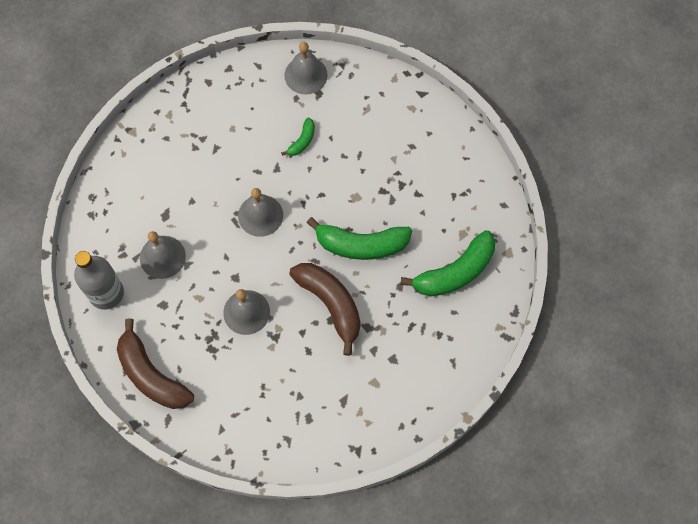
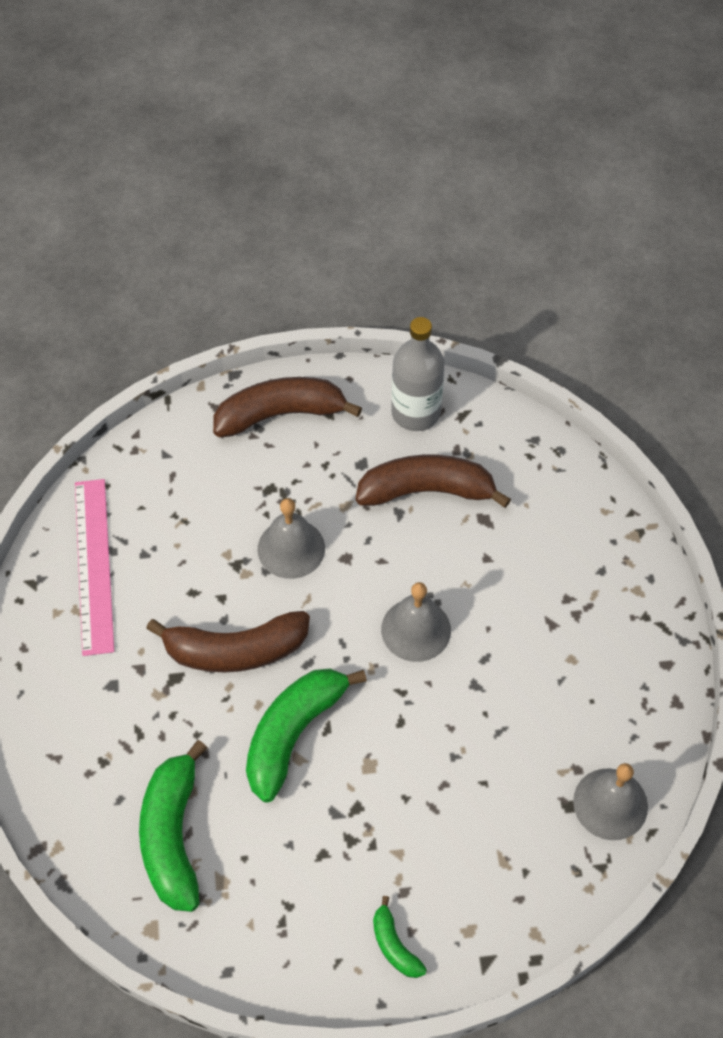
camera: 120 degrees right, 10 degrees down
(162, 257) = (426, 491): grey bell -> brown banana
(302, 141) = (500, 740): green banana -> green banana (394, 945)
(324, 421) = (94, 565): none -> pink ruler

